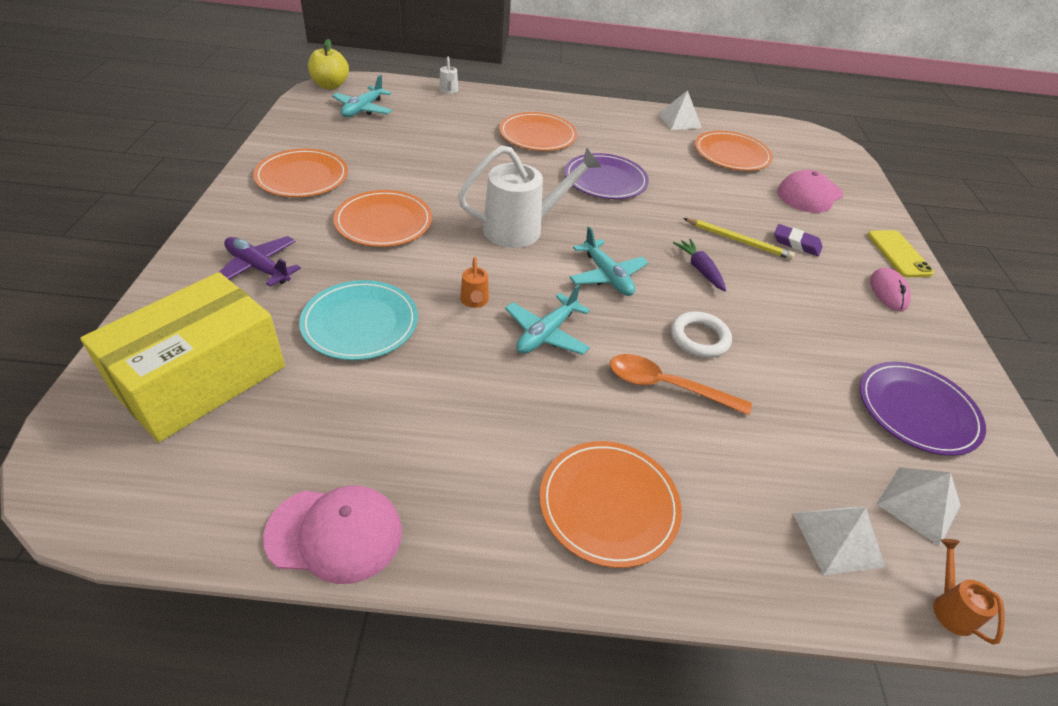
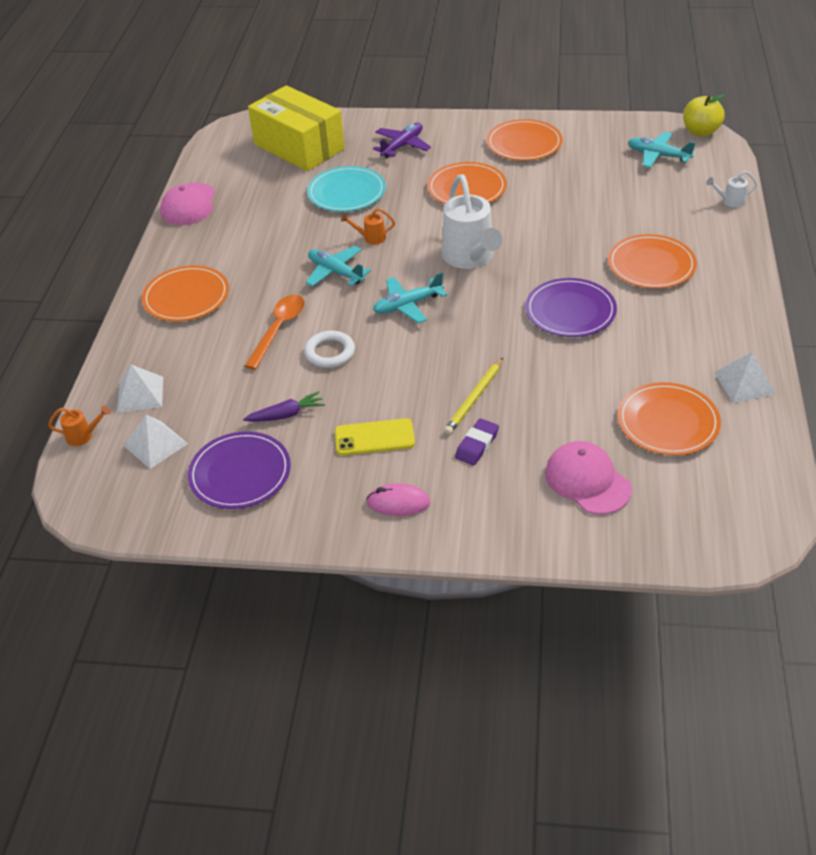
camera: 100 degrees right, 0 degrees up
(700, 269) = (423, 364): purple carrot -> purple carrot (286, 415)
(898, 254) = (470, 535): yellow phone -> yellow phone (374, 437)

